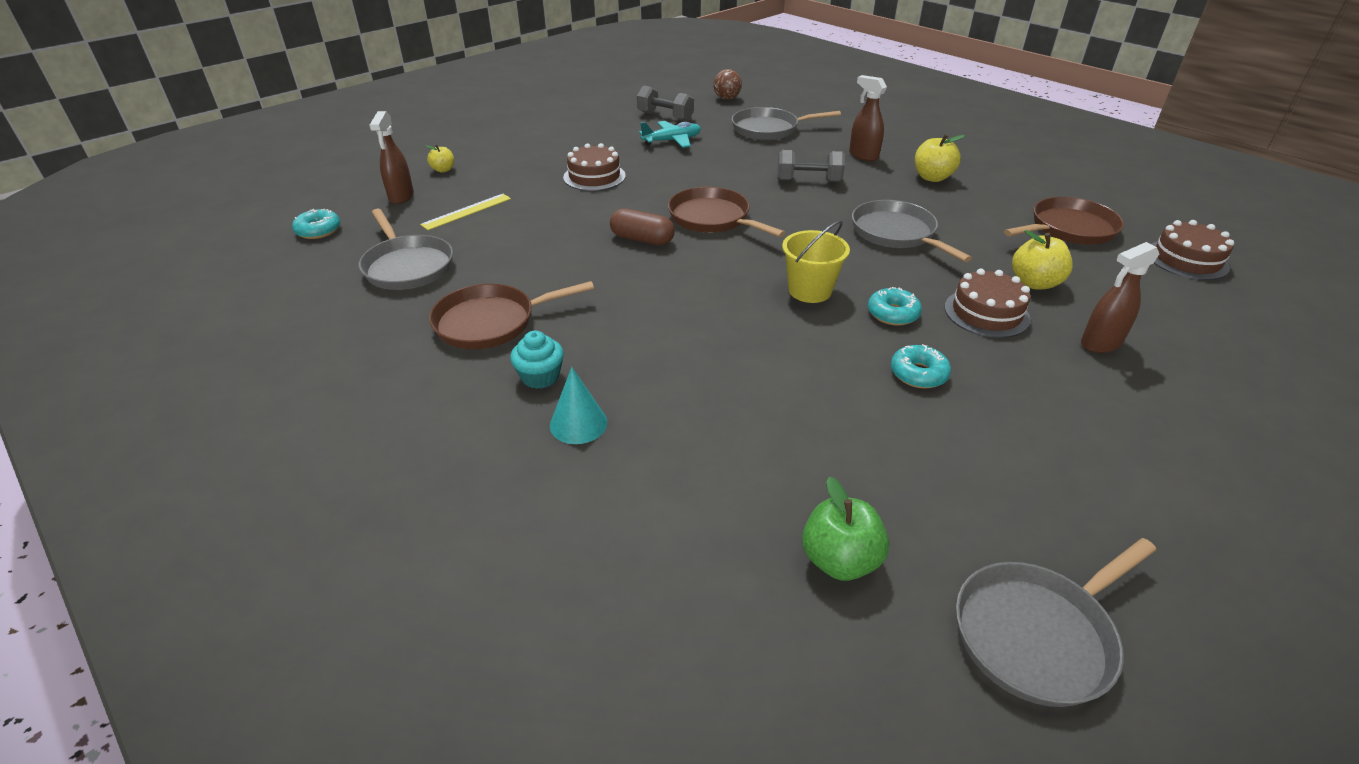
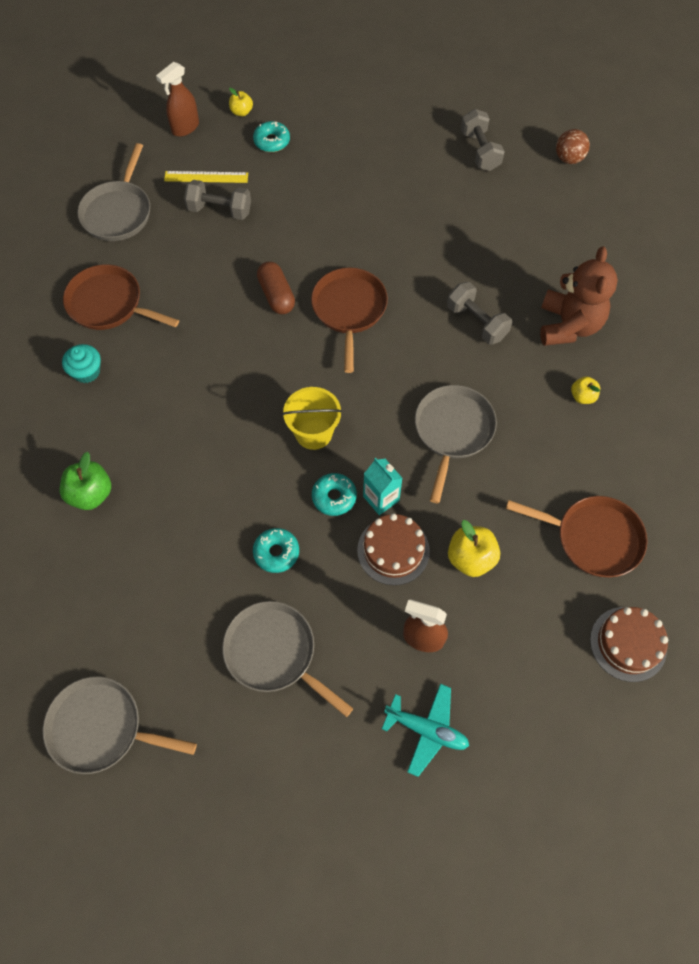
camera: 45 degrees right, 25 degrees up
(318, 230) = (106, 133): turquoise donut -> turquoise donut (272, 141)
(510, 222) = (219, 210): none -> grey dumbbell
(578, 423) = (67, 422): turquoise cone -> none
(594, 176) = (330, 197): brown cake -> none
(672, 141) = (442, 190): turquoise plane -> turquoise plane (426, 730)
(769, 129) = (542, 231): grey pan -> grey pan (274, 653)
(840, 560) = (76, 613): green apple -> green apple (91, 494)
(863, 155) = (568, 325): brown spray bottle -> brown teddy bear
(923, 293) = (381, 498): none -> turquoise carton
(932, 177) = (582, 396): yellow apple -> yellow apple, size x0.60

